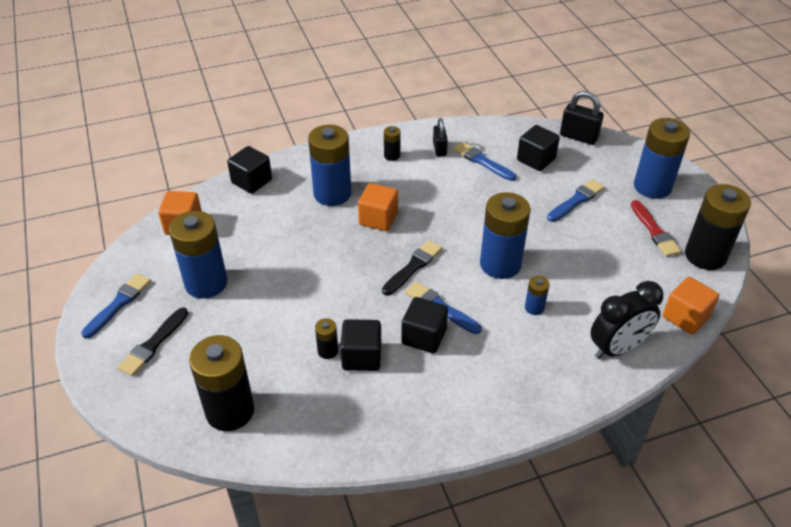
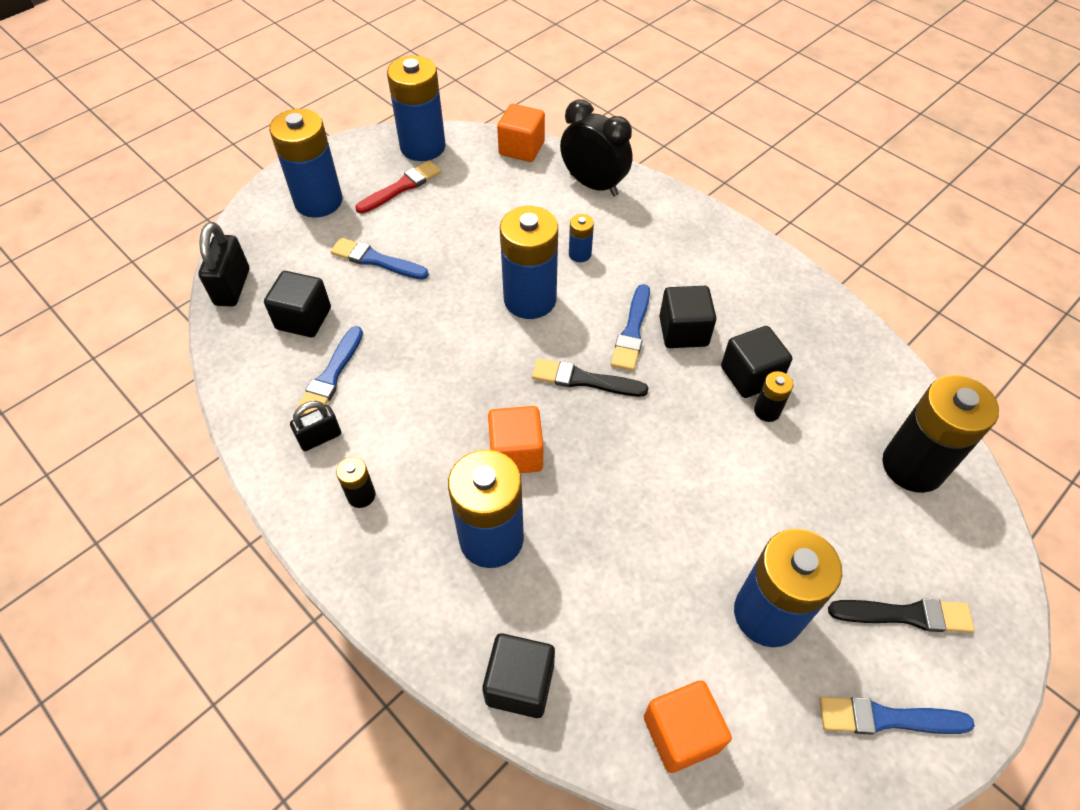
camera: 115 degrees left, 10 degrees up
(705, 256) = (423, 147): black battery -> blue battery

